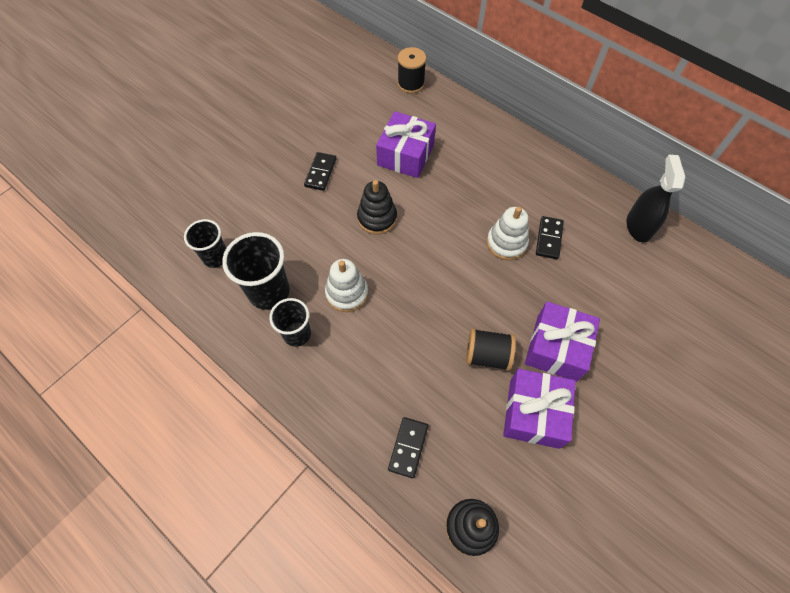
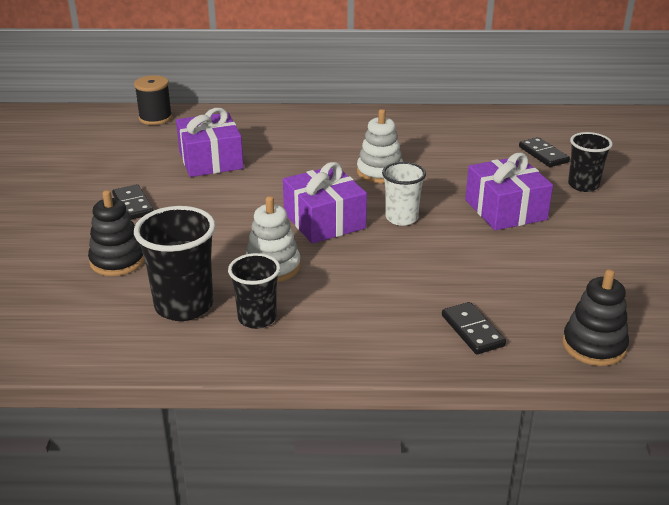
camera: 40 degrees left, 30 degrees down
(216, 257) = (82, 312): black cup -> black cup (583, 185)
(377, 218) = (236, 208): black stacking toy -> black stacking toy (118, 260)
(472, 303) = (401, 218): none -> white cup
(487, 355) = (457, 241): black spool -> none
(534, 413) = (542, 253): purple gift -> purple gift (324, 221)
(549, 239) = (411, 155): black domino -> black domino (543, 154)
(639, 226) = (470, 121): black spray bottle -> none

